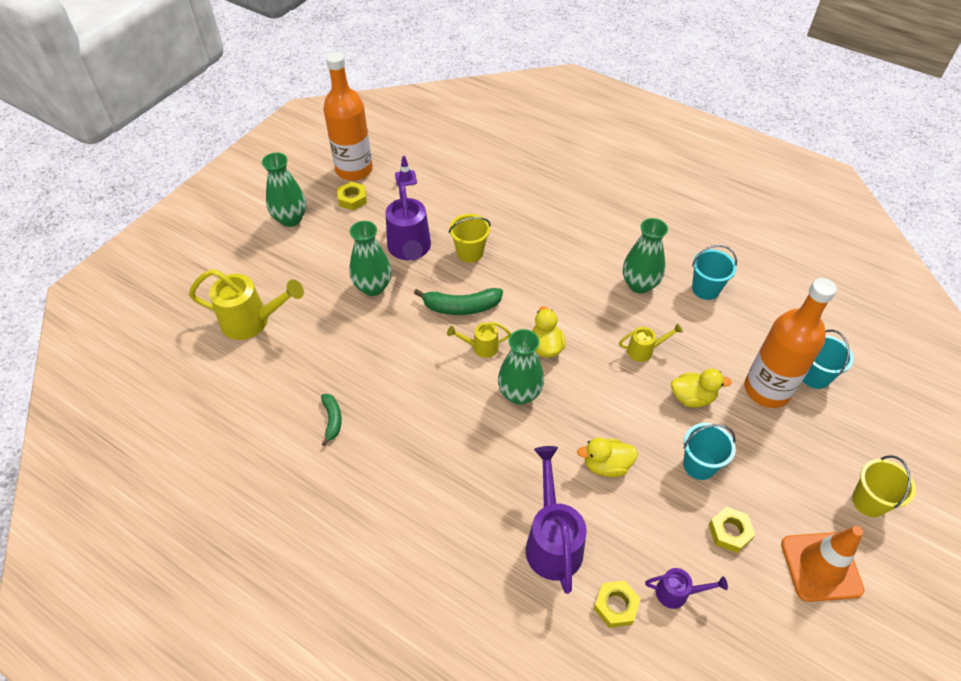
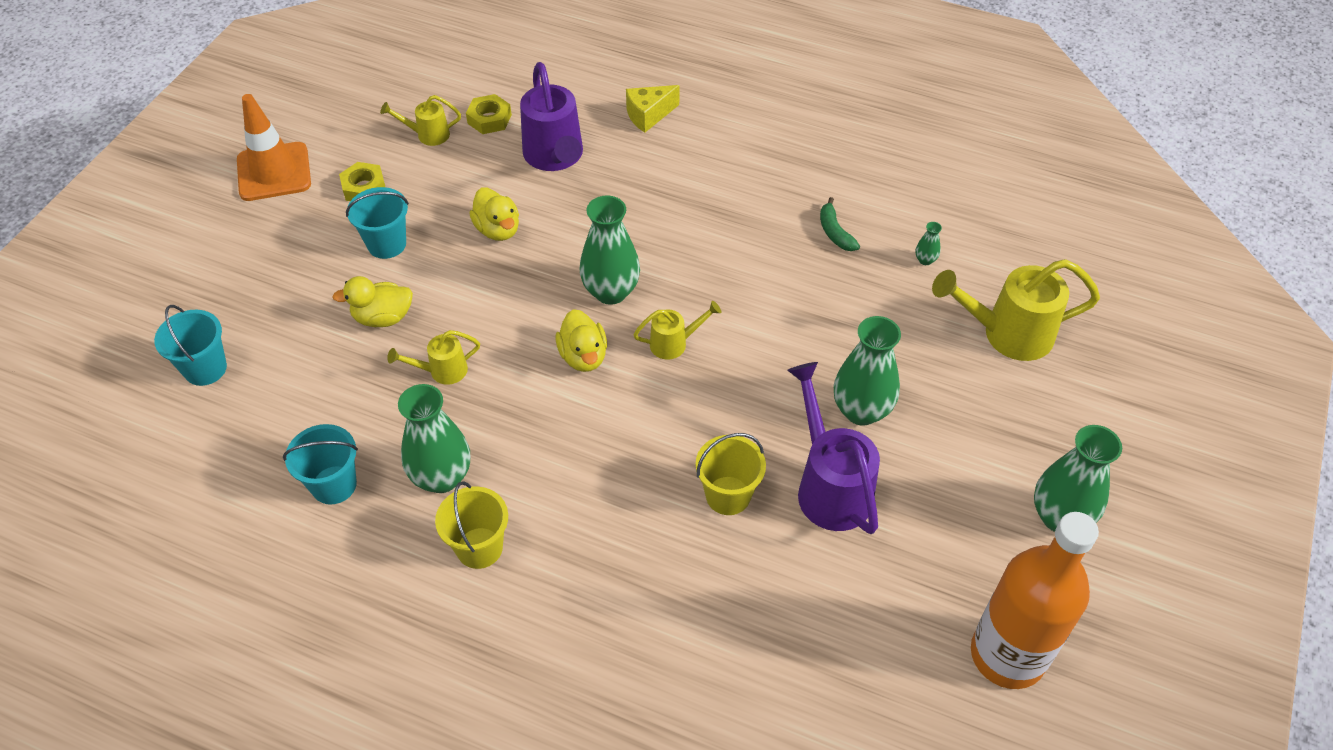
camera: 170 degrees right, 0 degrees up
(276, 385) = (925, 260): none -> green vase
(352, 199) = (975, 579): yellow nut -> none
(406, 178) = (897, 648): purple traffic cone -> none
(455, 583) = (648, 115): none -> yellow cheese
(461, 307) = (717, 398): green banana -> none
(606, 465) = (498, 230): yellow duck -> yellow duck turned 75 degrees clockwise
(677, 593) = (428, 135): purple watering can -> yellow watering can
(767, 390) = (278, 341): orange bottle -> none
(869, 501) = (196, 234): yellow bucket -> yellow bucket (479, 548)

